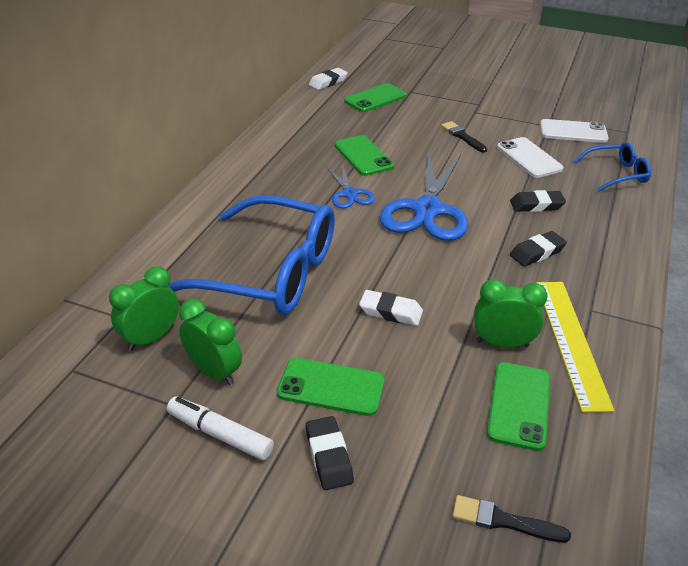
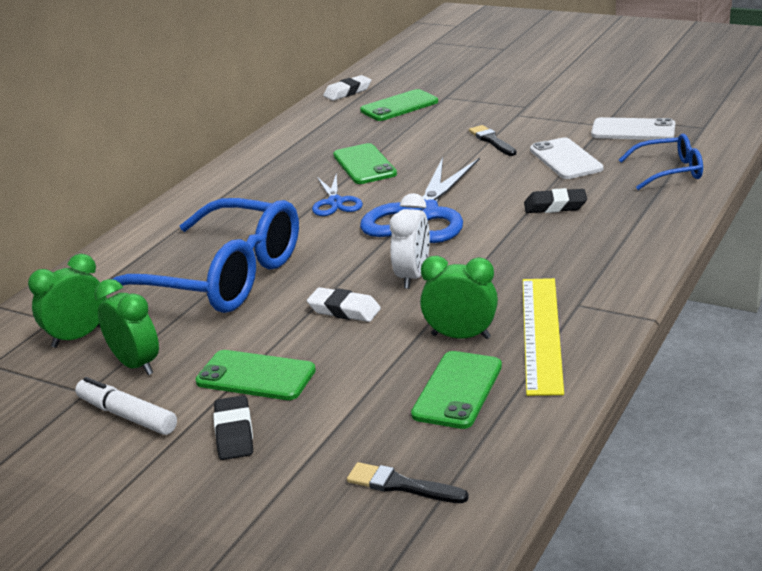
camera: 10 degrees right, 10 degrees down
(440, 276) = (413, 276): none -> white clock
(537, 252) = (536, 252): black eraser -> none

